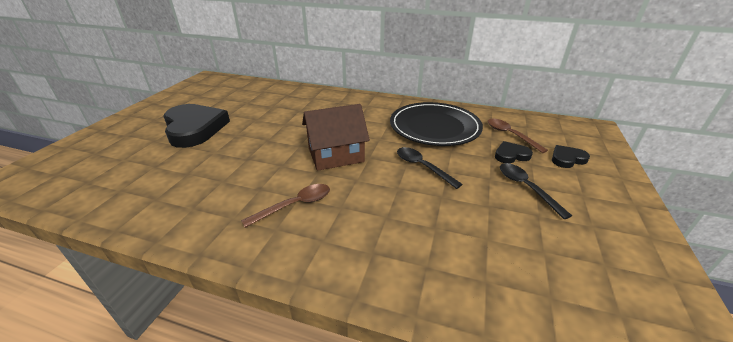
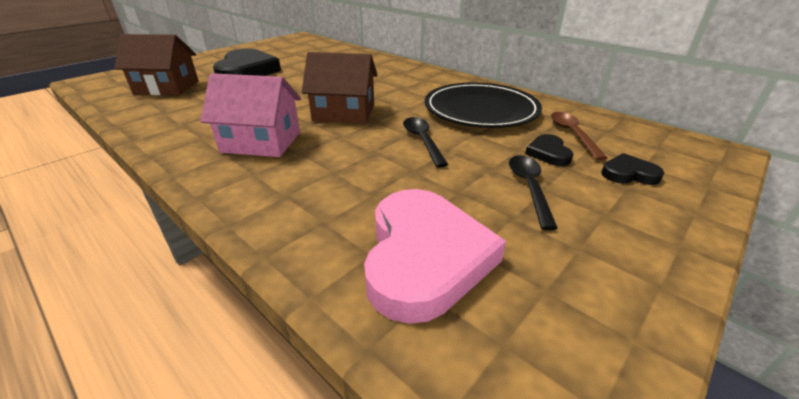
camera: 25 degrees right, 0 degrees up
(124, 167) = (167, 87): none -> brown house
(295, 205) = (261, 142): brown spoon -> pink house
(511, 155) = (548, 153): black heart -> black heart turned 105 degrees counterclockwise
(520, 268) = (424, 257): none -> pink heart

